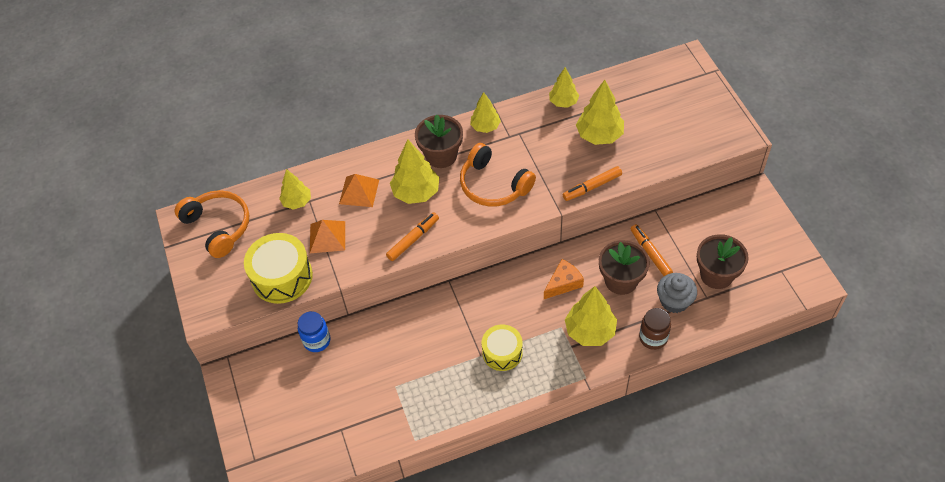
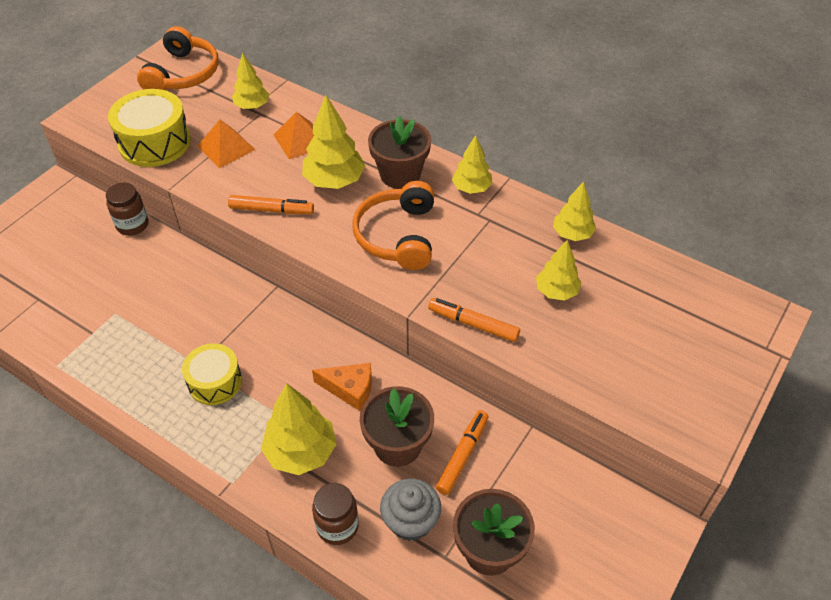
camera: 50 degrees right, 5 degrees down
(317, 341) = (132, 225): blue jar -> brown jar
(599, 135) = (556, 291): yellow tree -> yellow tree, size x0.64

